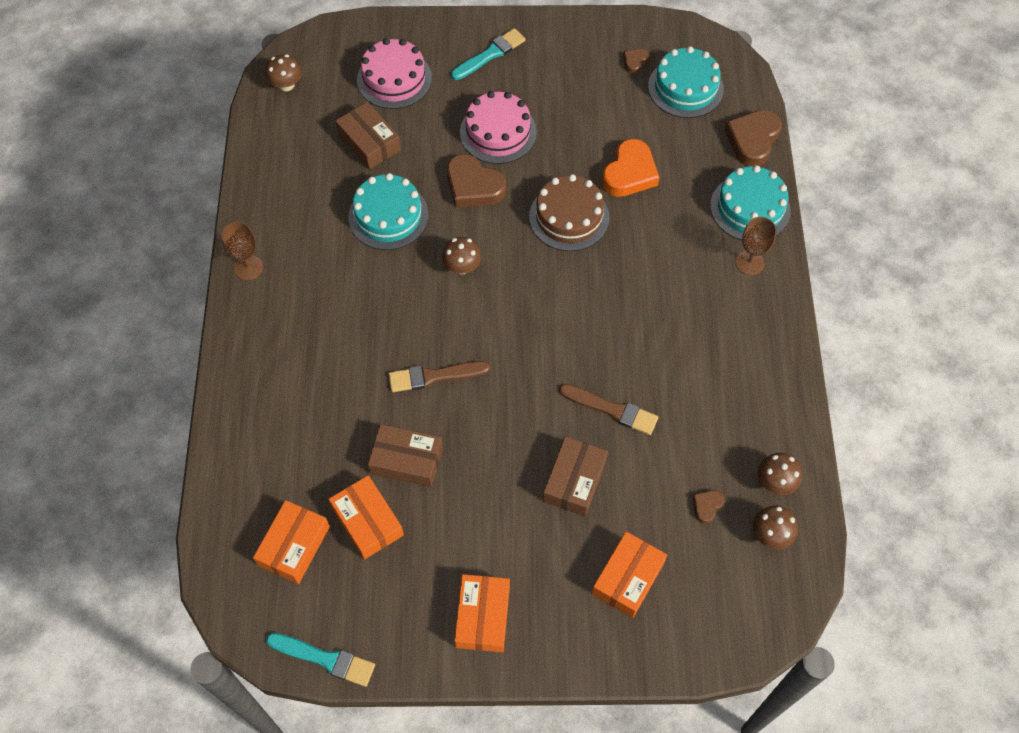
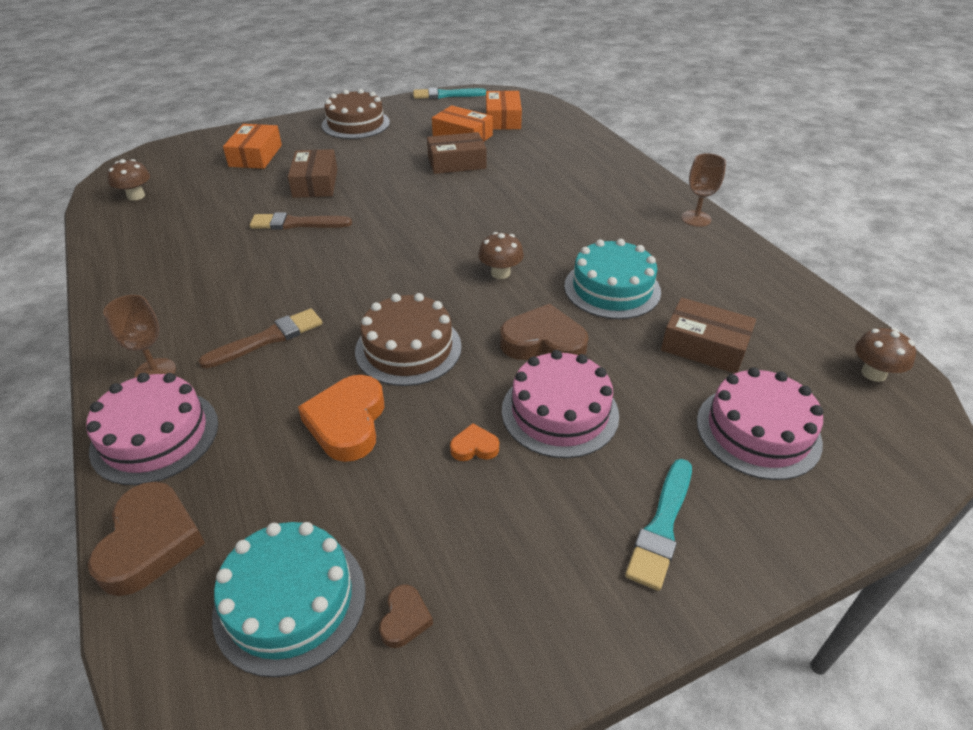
camera: 155 degrees right, 20 degrees down
(434, 376) = (469, 203): brown brush -> brown brush (268, 338)
(482, 616) = (356, 124): orange box -> brown cake
(561, 129) = (474, 447): none -> orange heart
(707, 506) = (195, 196): brown heart -> none
(750, 208) = (155, 436): turquoise cake -> pink cake
(775, 482) = (130, 221): brown mushroom -> none

